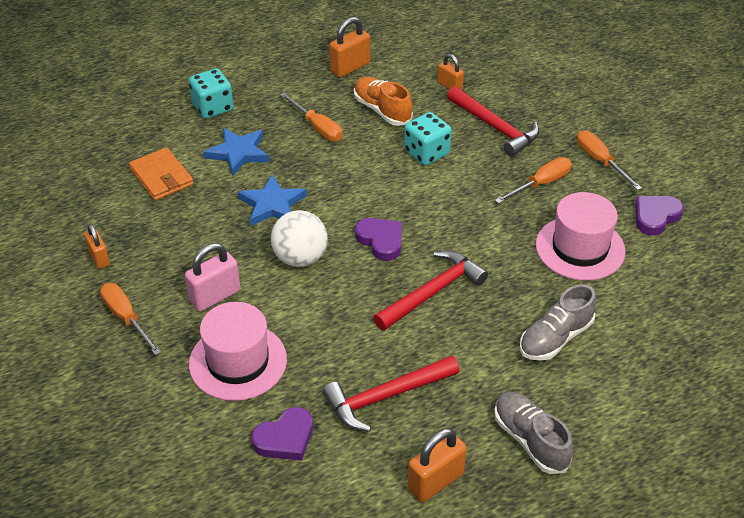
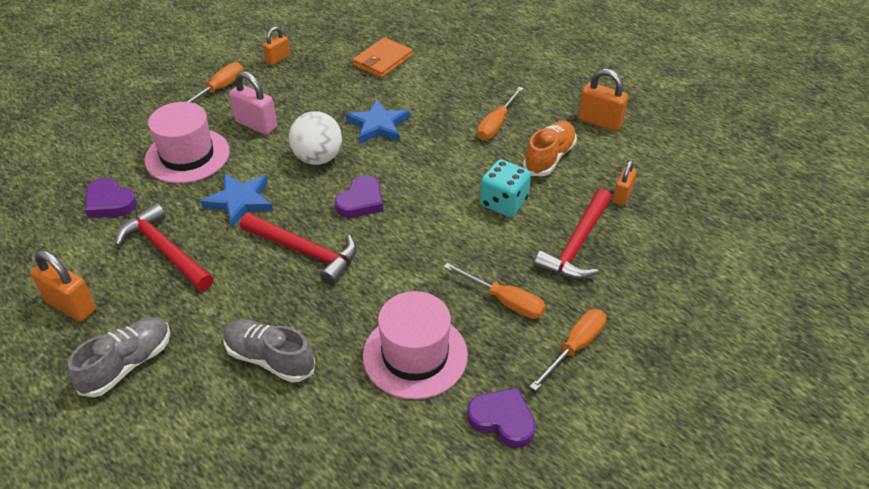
camera: 70 degrees right, 0 degrees up
(213, 107) = (485, 61): turquoise dice -> none
(238, 153) = (434, 90): blue star -> blue star (240, 201)

